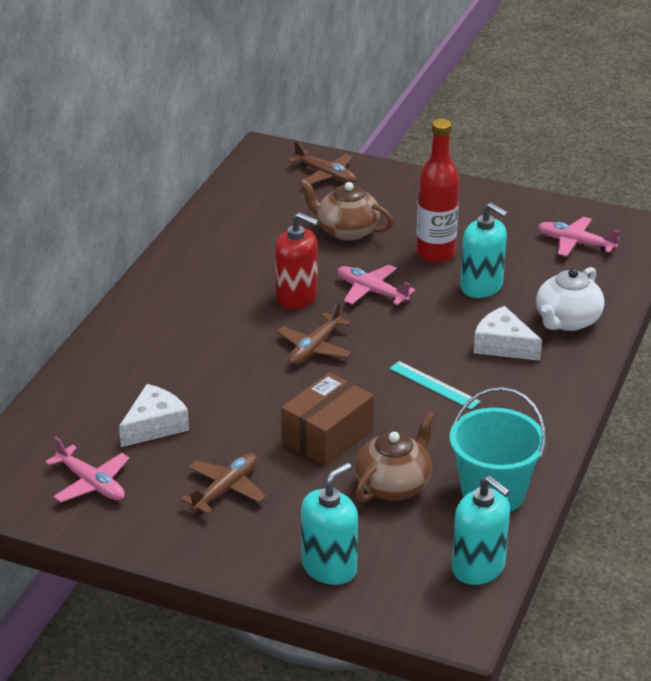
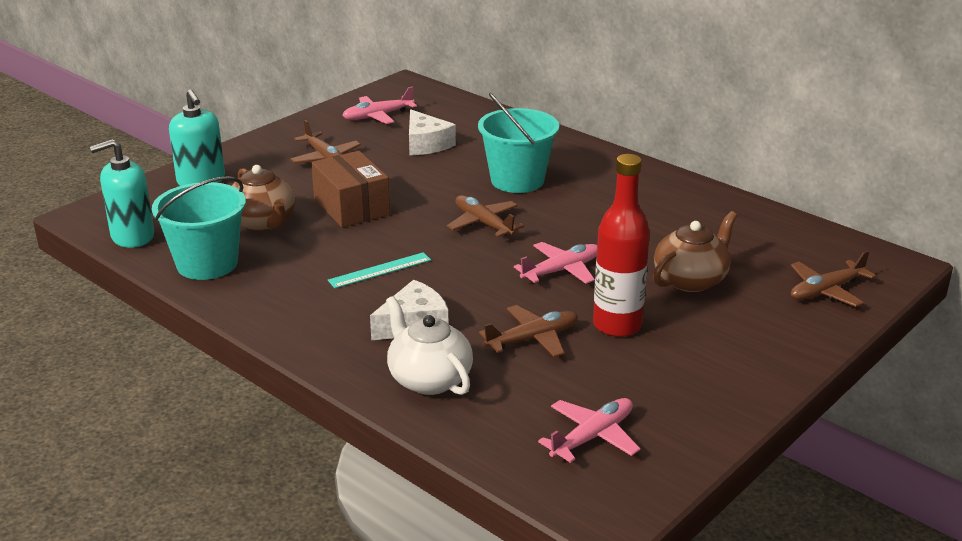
camera: 110 degrees right, 5 degrees down
(214, 346) = (517, 180): none -> turquoise bucket
(297, 297) = (573, 230): red soap dispenser -> none
(481, 286) = (532, 339): turquoise soap dispenser -> brown plane

